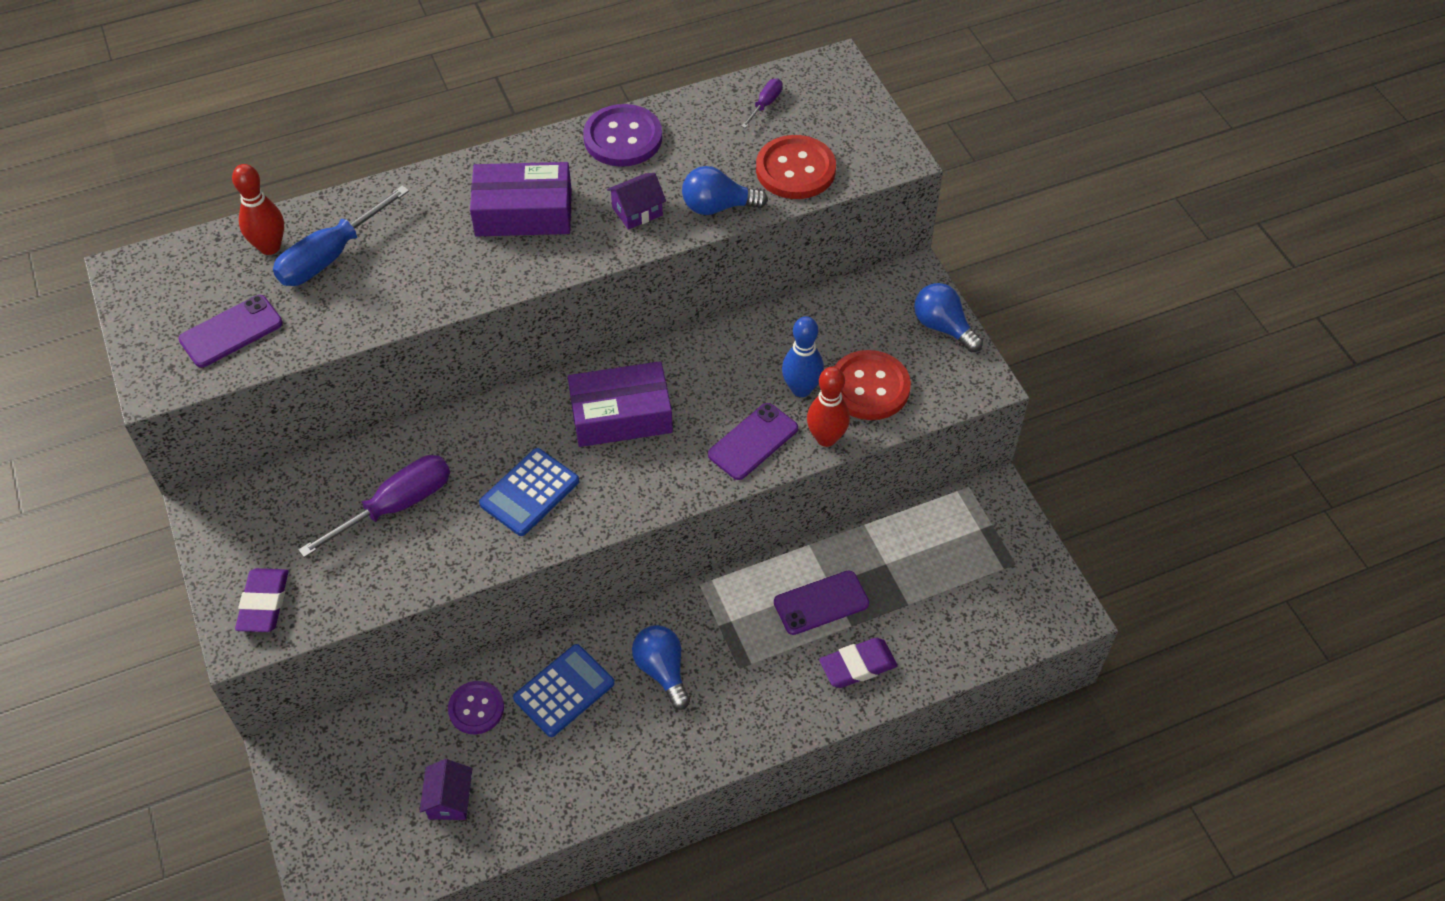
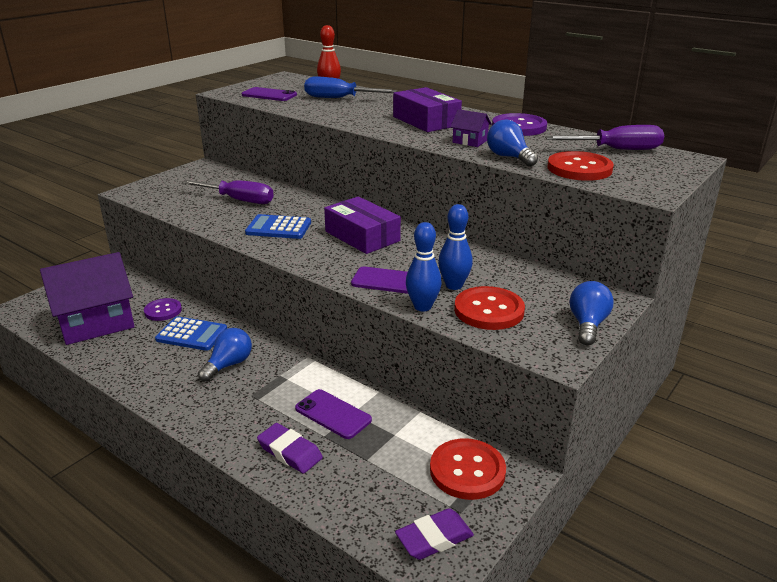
camera: 60 degrees right, 25 degrees down
(264, 603) = (153, 190): purple eraser -> purple eraser (434, 538)
(449, 799) = (96, 322): purple house -> purple house, size x2.35
(765, 104) = (616, 150): purple screwdriver -> purple screwdriver, size x2.05
(826, 438) = (422, 306): red bowling pin -> blue bowling pin
(969, 531) = (467, 471): none -> red button

